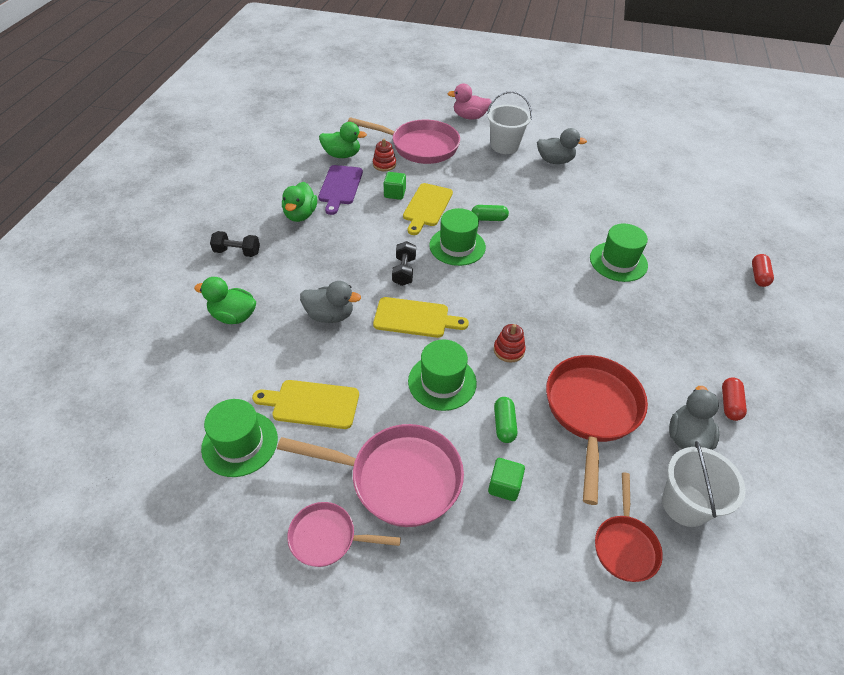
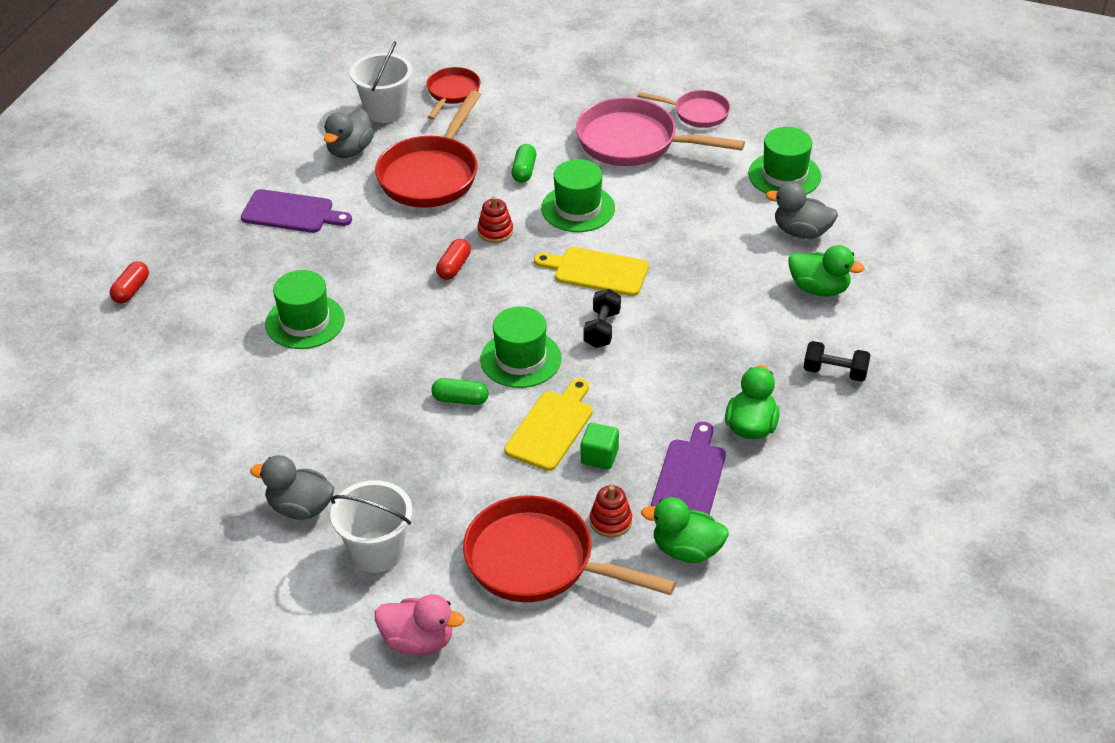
camera: 170 degrees left, 5 degrees down
(311, 404) = (717, 199): yellow cutting board -> none
(330, 315) = (700, 281): grey duck -> grey duck (801, 232)
(420, 147) = (538, 561): pink pan -> red pan
(504, 486) = (539, 131): green cube -> none
(691, 355) = (292, 212): none -> purple cutting board
(729, 404) = (286, 171): red capsule -> red capsule (454, 267)

